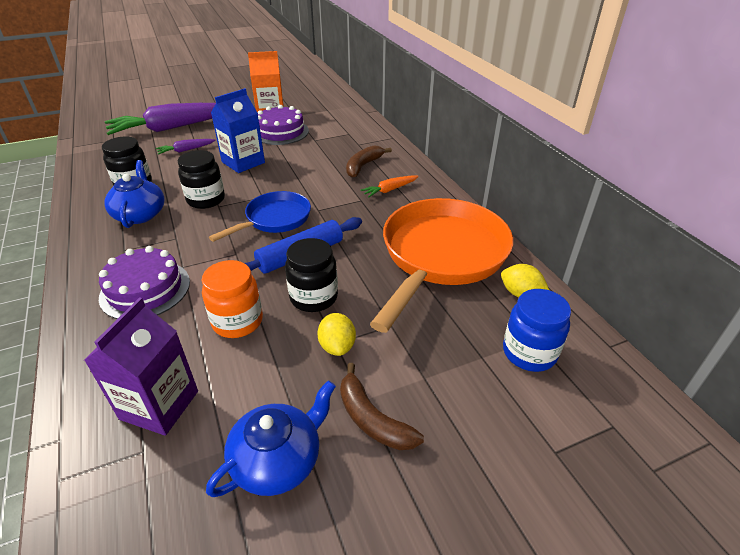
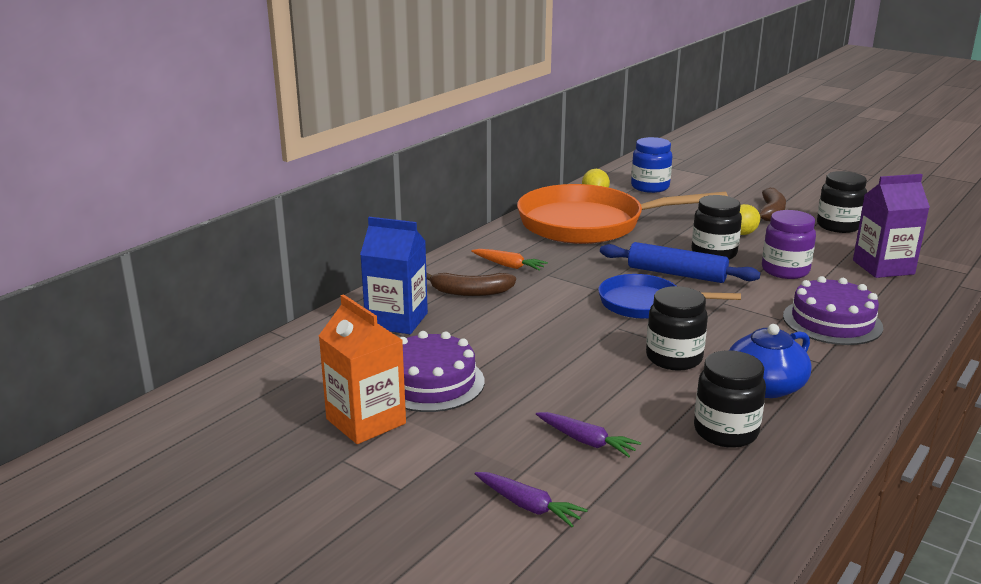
camera: 120 degrees left, 15 degrees down
(172, 128) = (528, 506): purple carrot -> purple carrot, size x0.42
(237, 321) = (785, 270): orange jar -> purple jar
(243, 162) = (559, 373): blue carton -> blue carton (396, 320)
(278, 460) = (838, 226): blue teapot -> black jar

